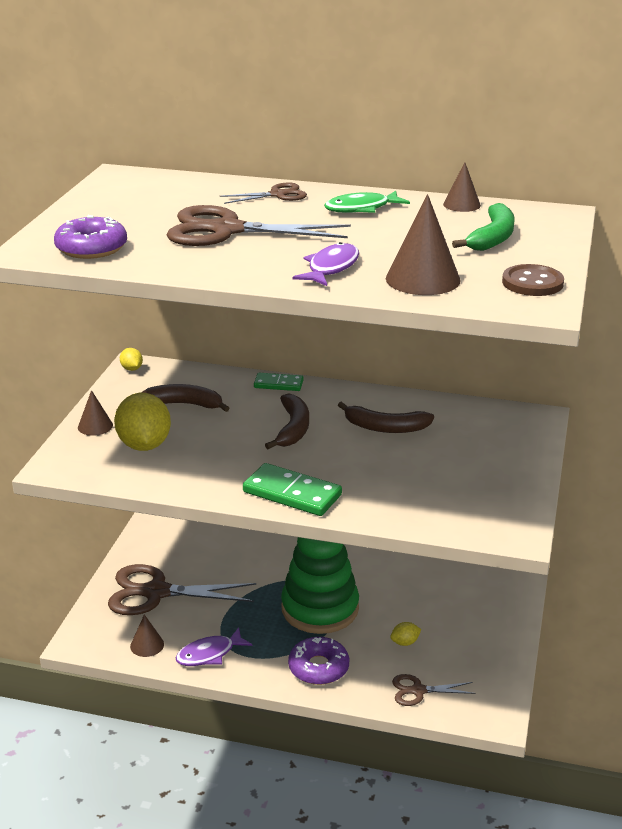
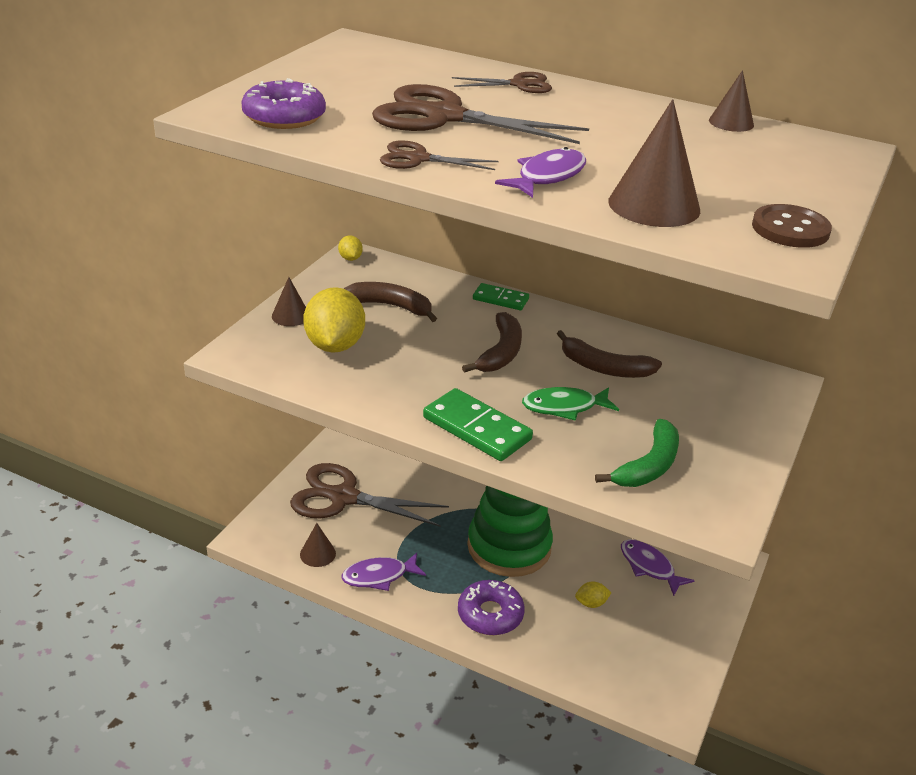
camera: 10 degrees right, 5 degrees up
(361, 208) = (610, 112): green fish -> green fish (564, 407)
(418, 691) = (592, 663): brown scissors -> brown scissors (418, 159)
(447, 603) = (649, 567): none -> purple fish
(492, 238) = (757, 166): green banana -> green banana (649, 466)

